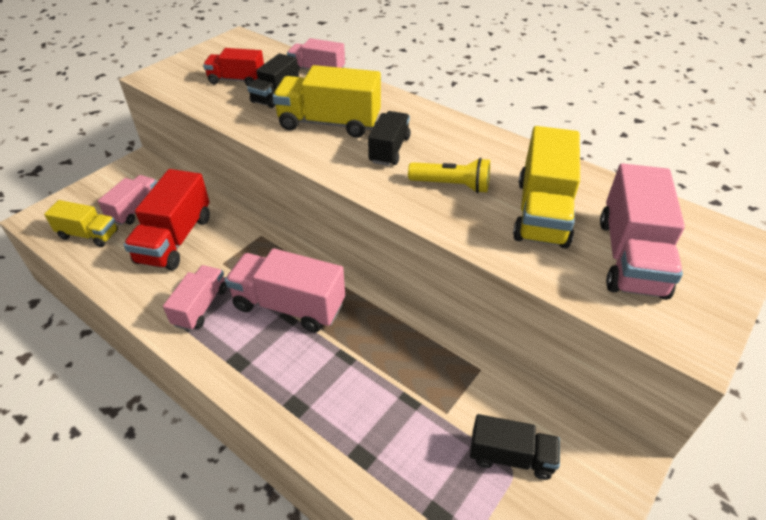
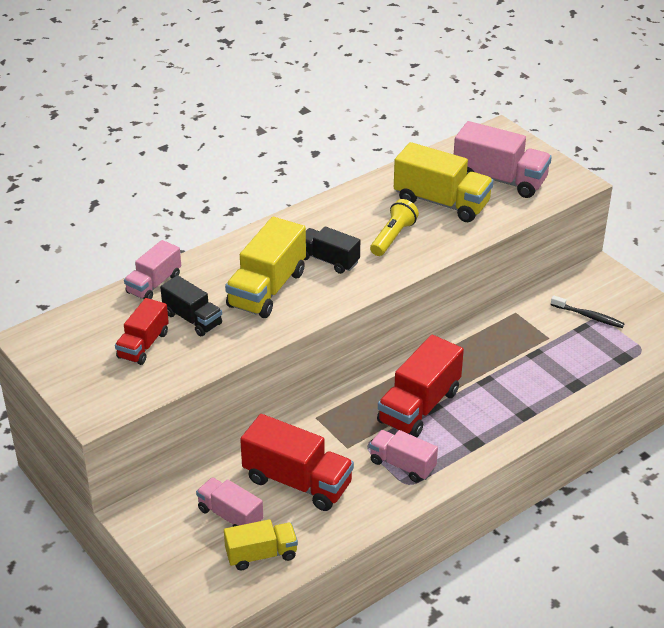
camera: 75 degrees left, 5 degrees down
(88, 235) = (261, 554): yellow truck -> yellow truck turned 45 degrees clockwise
(289, 306) = (419, 406): pink truck -> red truck
(511, 456) = (588, 316): black truck -> black toothbrush

